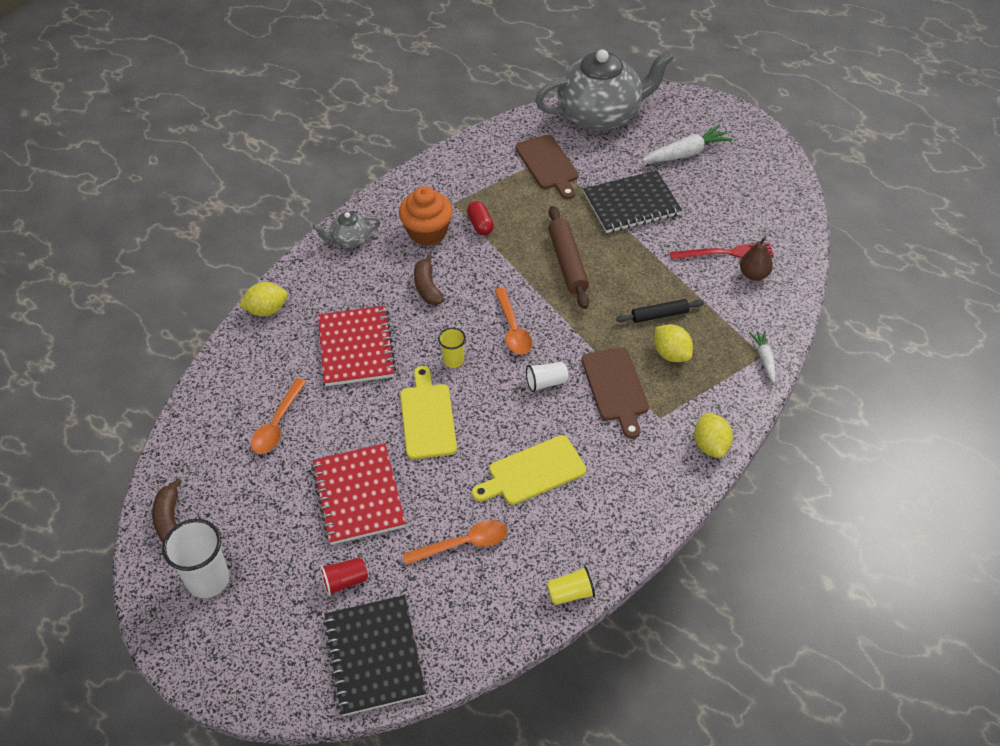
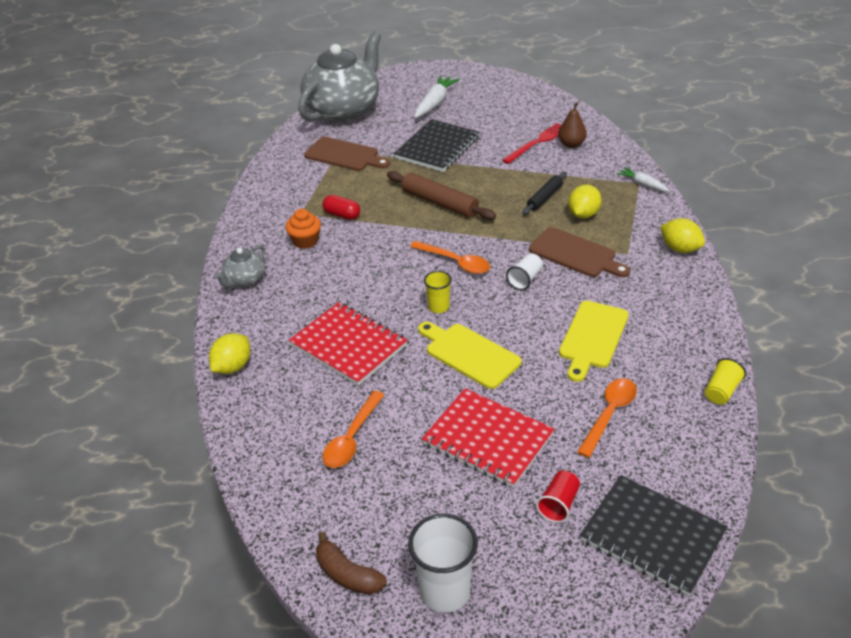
camera: 40 degrees left, 10 degrees down
(277, 424) = (352, 438): orange spoon -> orange spoon turned 45 degrees clockwise
(427, 232) = (305, 241): orange cupcake -> orange cupcake, size x0.65
(427, 287) = (353, 274): brown banana -> none
(671, 354) = (583, 214): yellow lemon -> yellow lemon turned 75 degrees counterclockwise

